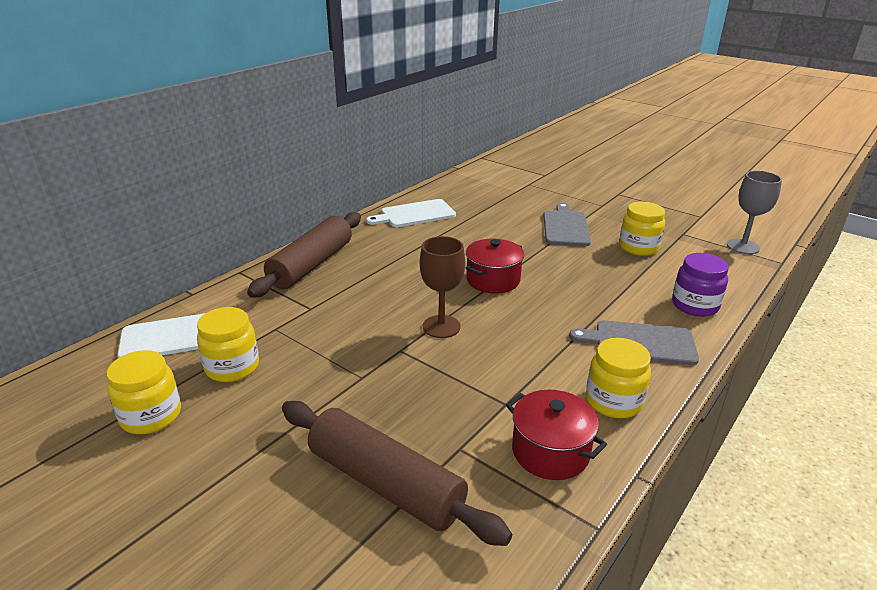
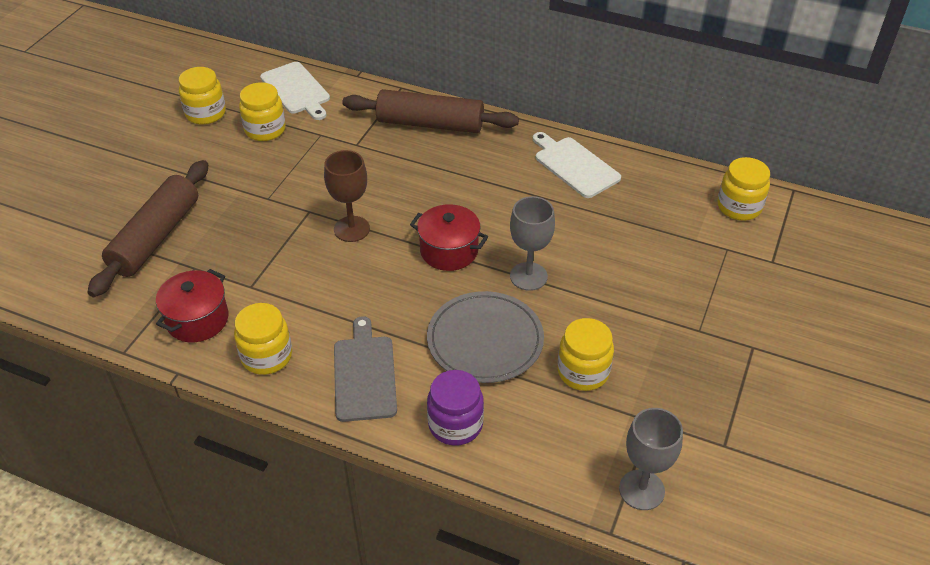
camera: 75 degrees right, 15 degrees up
(490, 173) = (739, 207): none -> yellow jar
(535, 251) = (528, 276): none -> grey goblet
(565, 227) = (608, 297): grey cutting board -> none
(603, 279) = (485, 340): none -> grey plate

